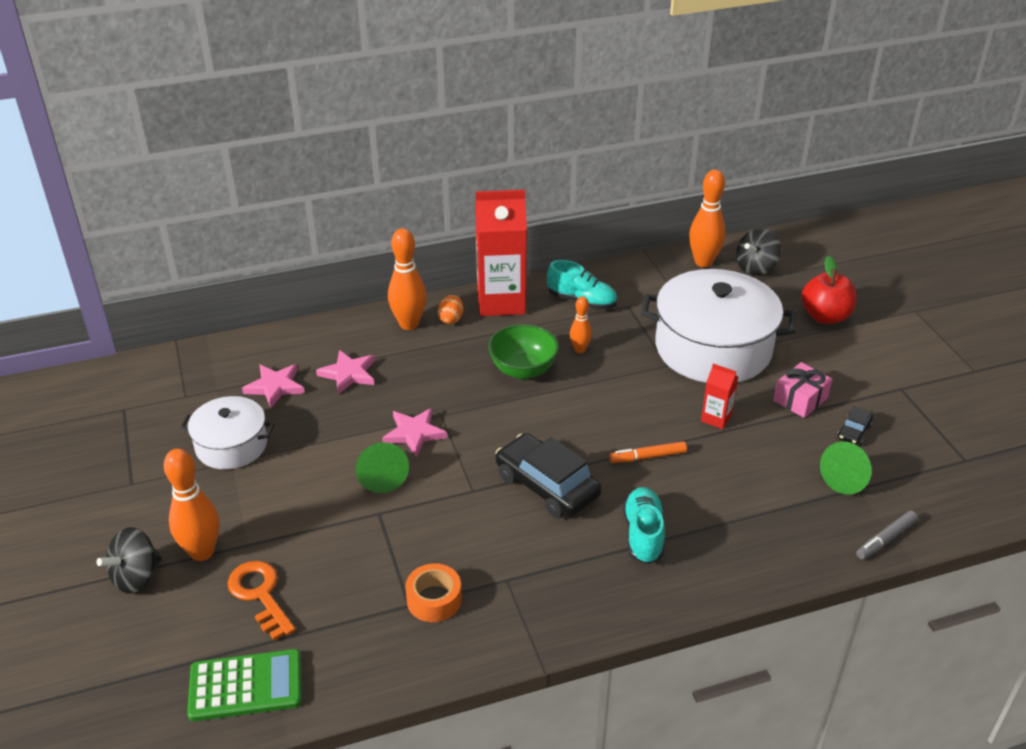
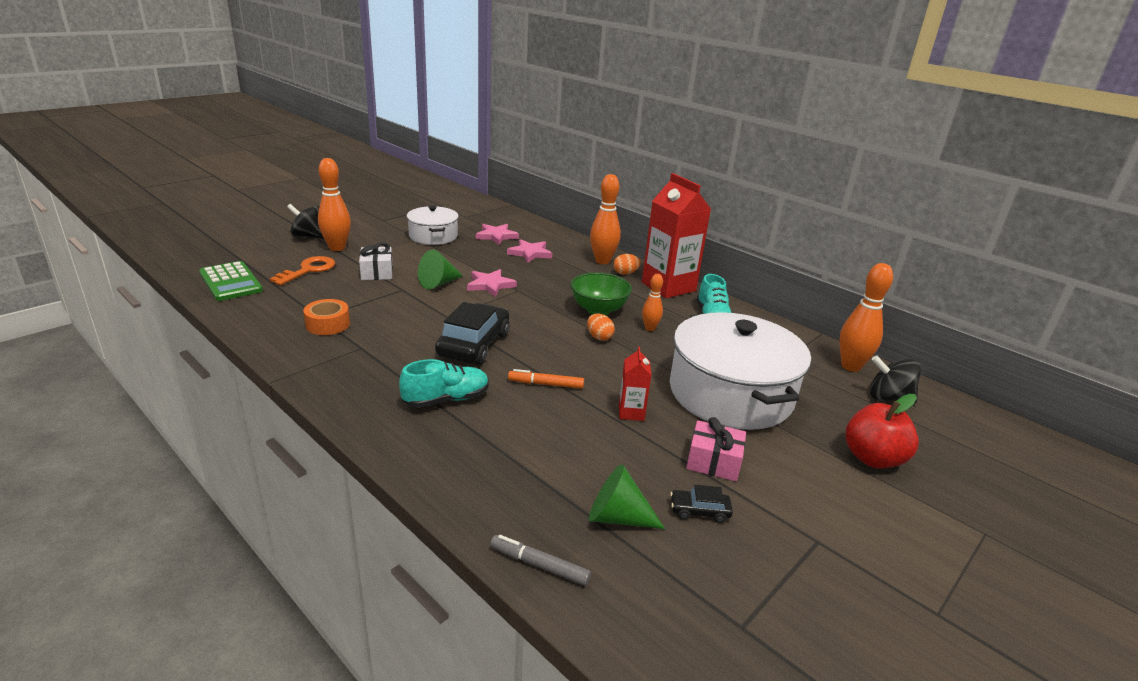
camera: 60 degrees right, 10 degrees down
(313, 526) = (377, 272): none -> white gift
(579, 390) = (599, 337): none -> orange egg
(647, 457) = (546, 384): orange marker -> orange marker turned 45 degrees counterclockwise

